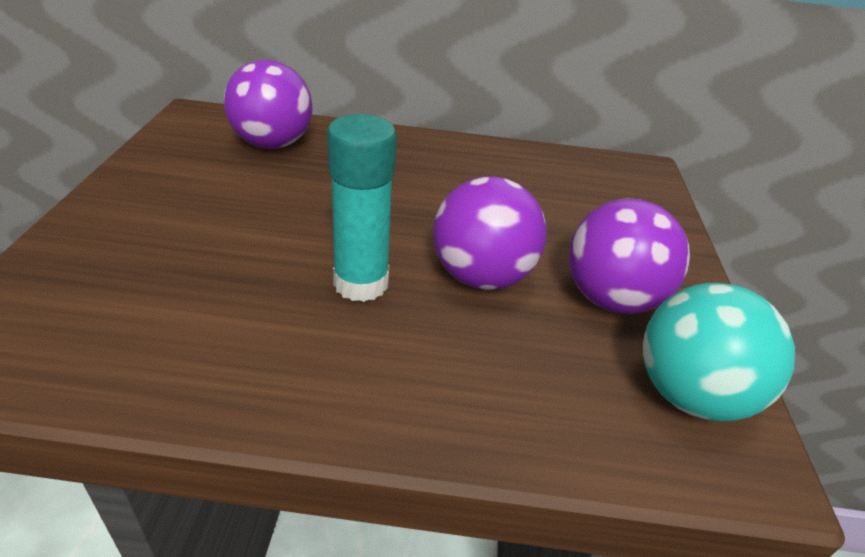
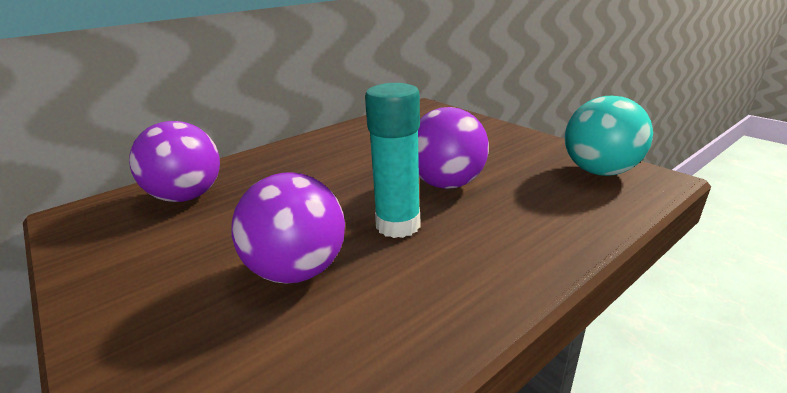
camera: 40 degrees left, 10 degrees down
(611, 299) = (511, 158): purple ball -> purple ball (298, 270)

